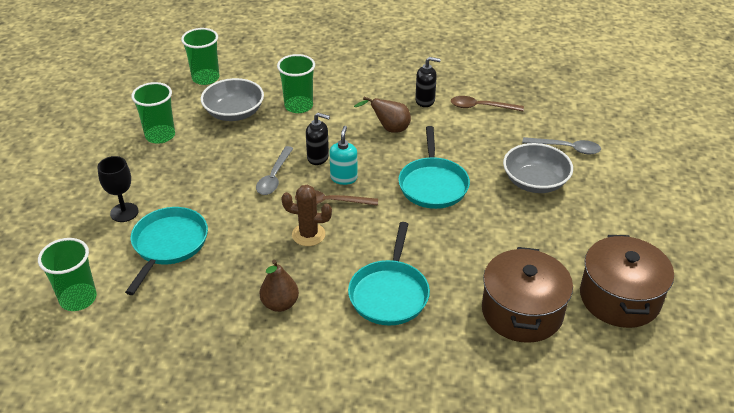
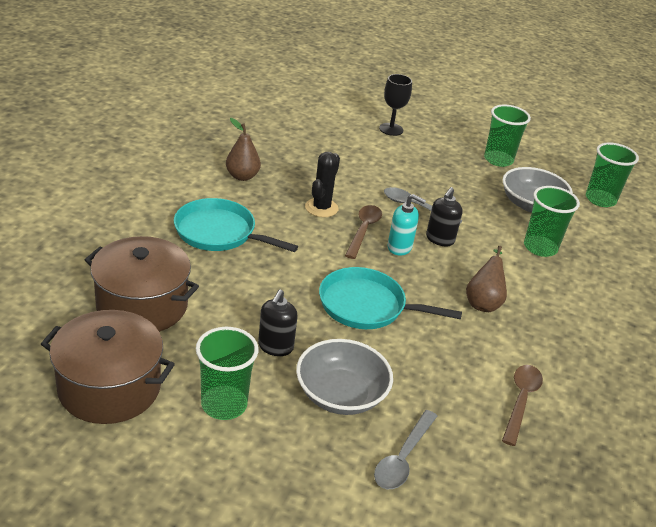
camera: 100 degrees right, 5 degrees down
(78, 298) = (299, 101): green cup -> green cup (224, 404)
(168, 244) = (341, 141): turquoise pan -> none
(308, 234) = (321, 208): brown cactus -> black cactus
(425, 101) = (542, 350): black soap dispenser -> black soap dispenser (275, 347)

